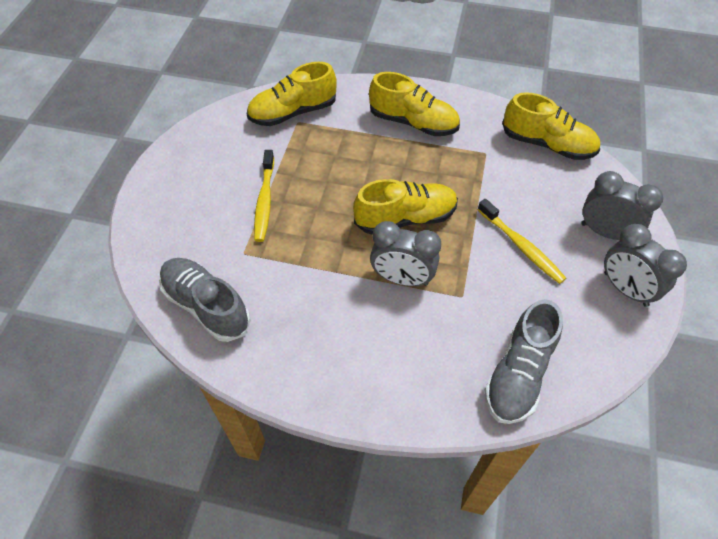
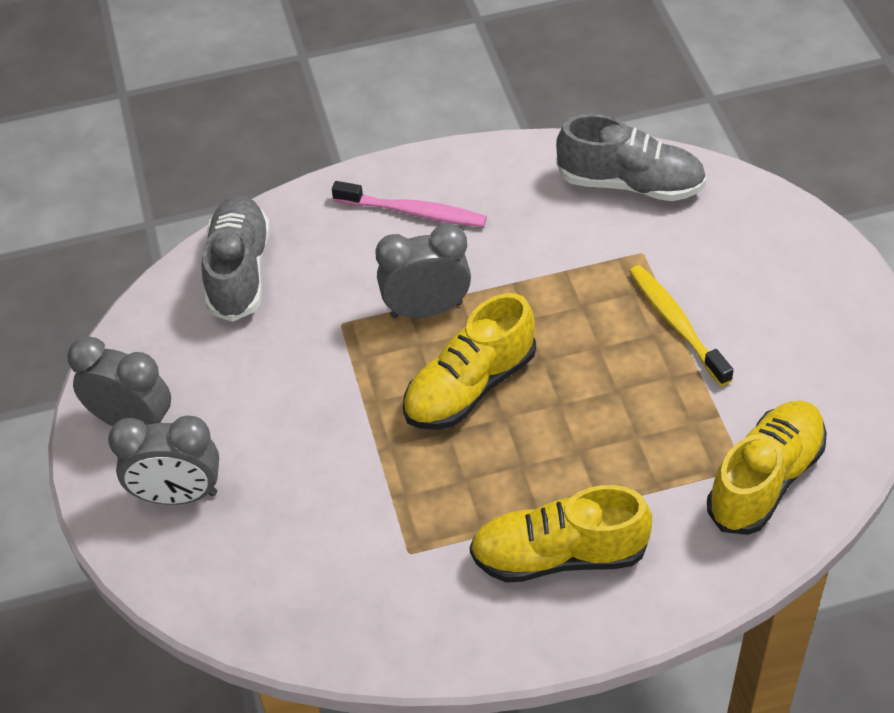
camera: 155 degrees right, 5 degrees down
(366, 361) = (413, 212): none -> pink toothbrush
(521, 246) = (291, 420): yellow toothbrush -> none
(547, 144) = (314, 619): yellow shoe -> none

